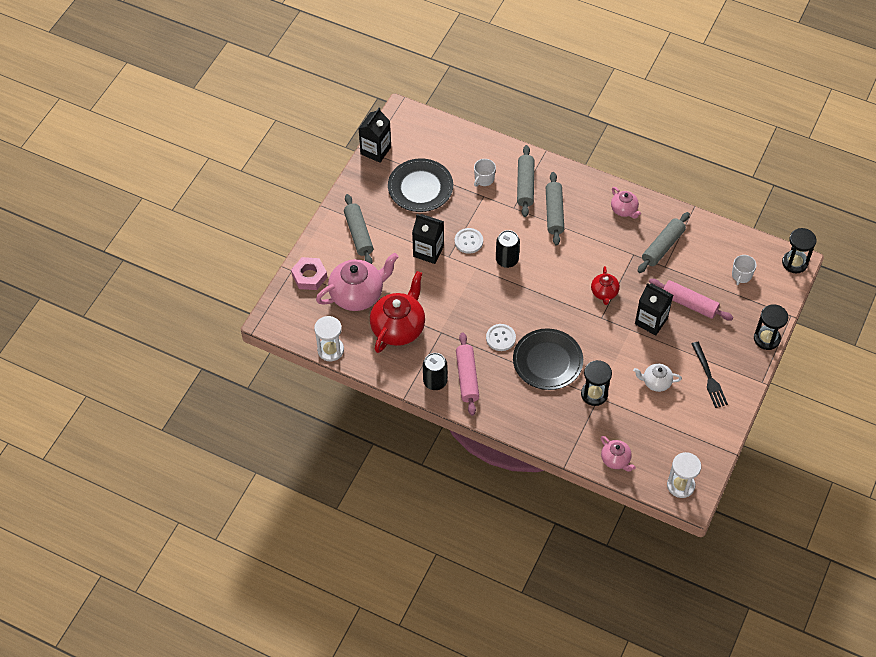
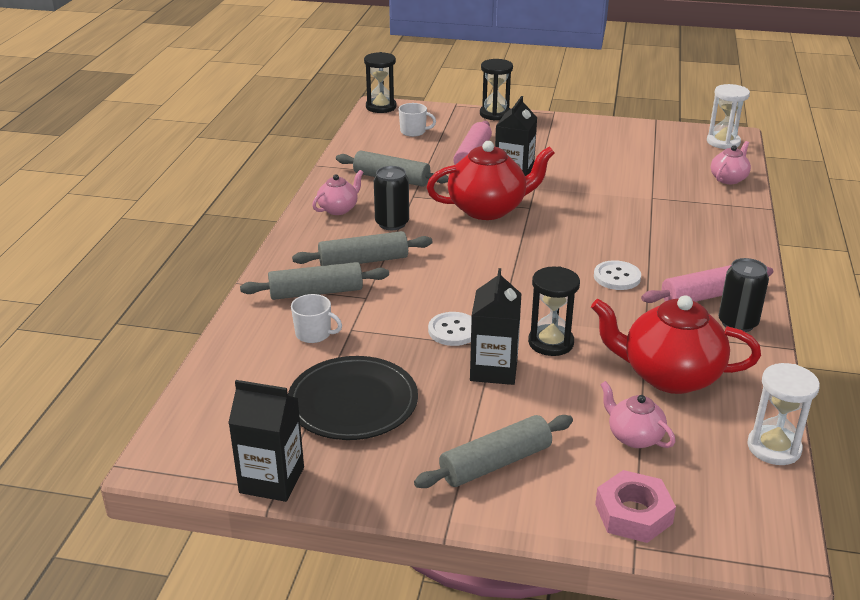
camera: 105 degrees left, 25 degrees down
(358, 294) = (634, 436): pink teapot -> pink teapot, size x0.52
(507, 260) = (472, 290): black can -> black can (392, 223)
(547, 361) = (626, 236): black plate -> none
(594, 394) = (650, 200): black hourglass -> black hourglass (551, 343)
(604, 293) = (488, 209): red teapot -> red teapot, size x1.91
(656, 382) = (601, 165): white teapot -> none
(709, 377) = (570, 138): black fork -> none

